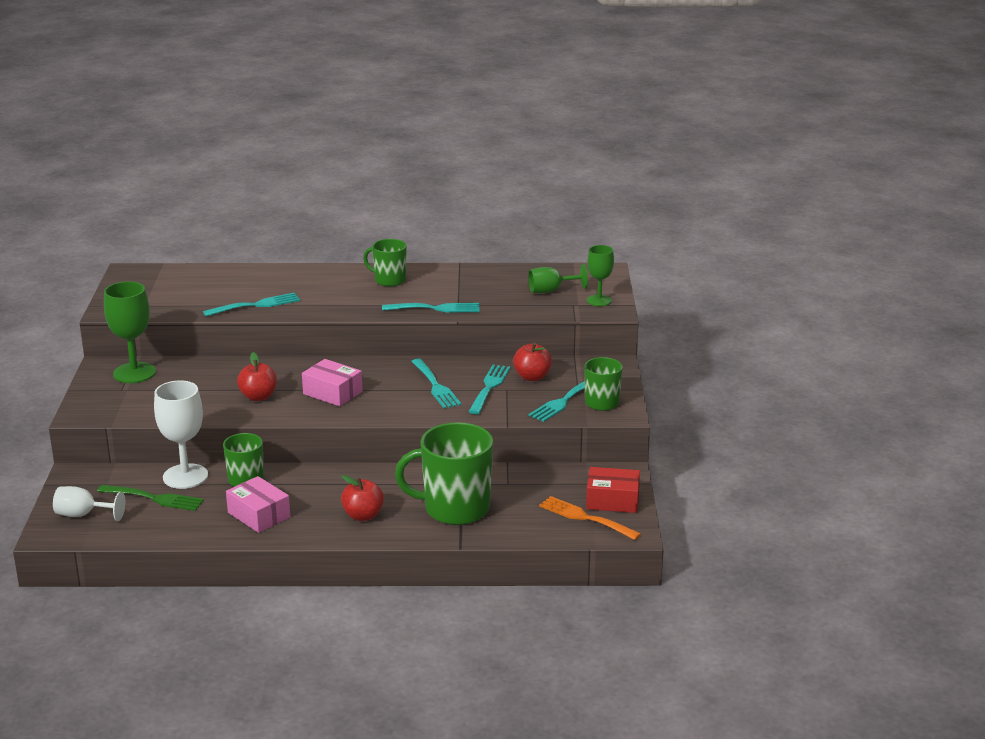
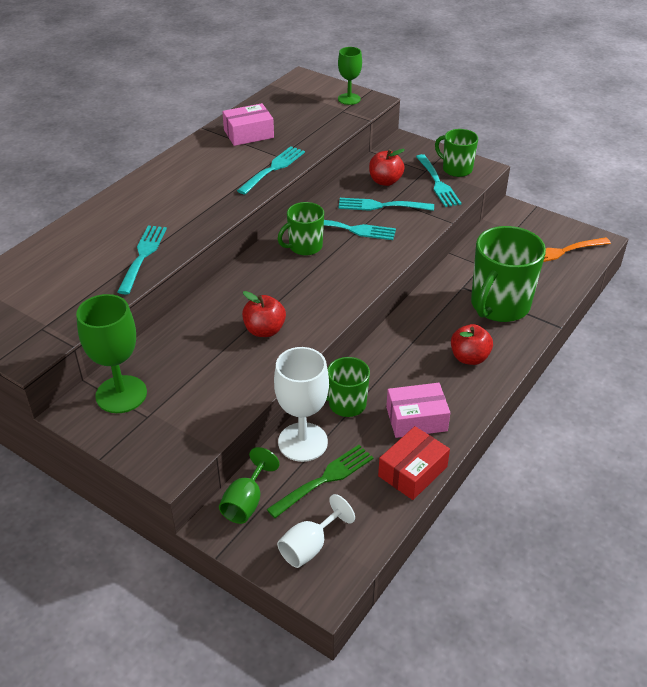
camera: 55 degrees left, 15 degrees up
(332, 393) = (304, 285): pink box -> pink box (248, 134)
(389, 280) = (189, 170): green mug -> green mug (304, 247)
(489, 387) = (381, 206): turquoise fork -> turquoise fork turned 45 degrees counterclockwise
(551, 291) = (307, 110): green goblet -> green goblet (246, 502)
(612, 500) = (547, 230): red box -> red box (412, 471)

